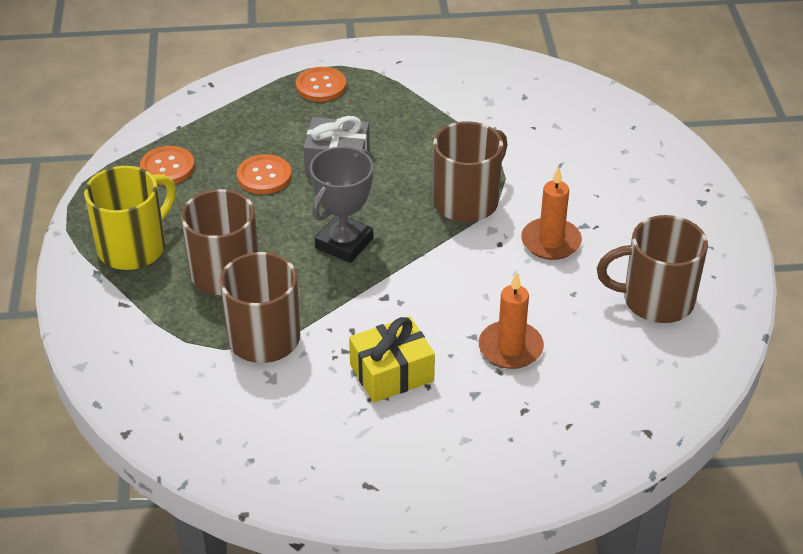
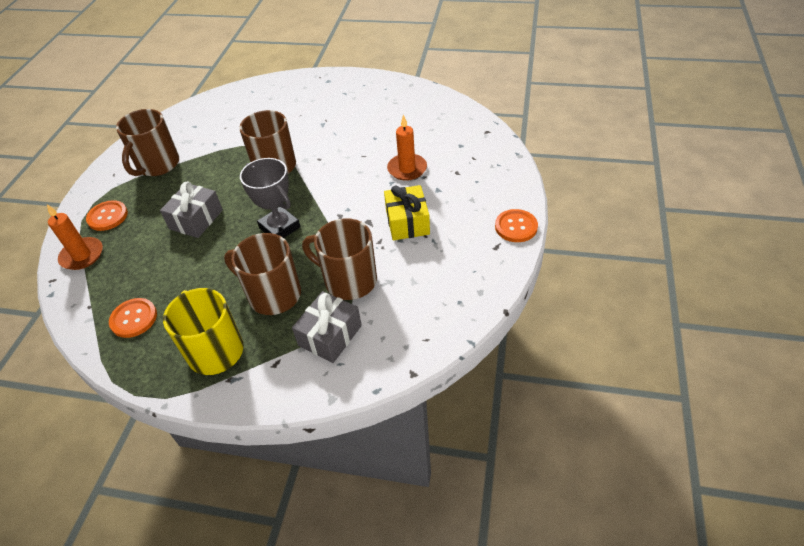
camera: 70 degrees left, 5 degrees up
(171, 341) = (330, 335): none -> grey gift
(264, 176) = (184, 260): orange button -> orange button (516, 227)
(551, 242) = (329, 138): orange candle -> orange candle (82, 255)
(655, 300) = (394, 110): brown mug -> brown mug (157, 165)

